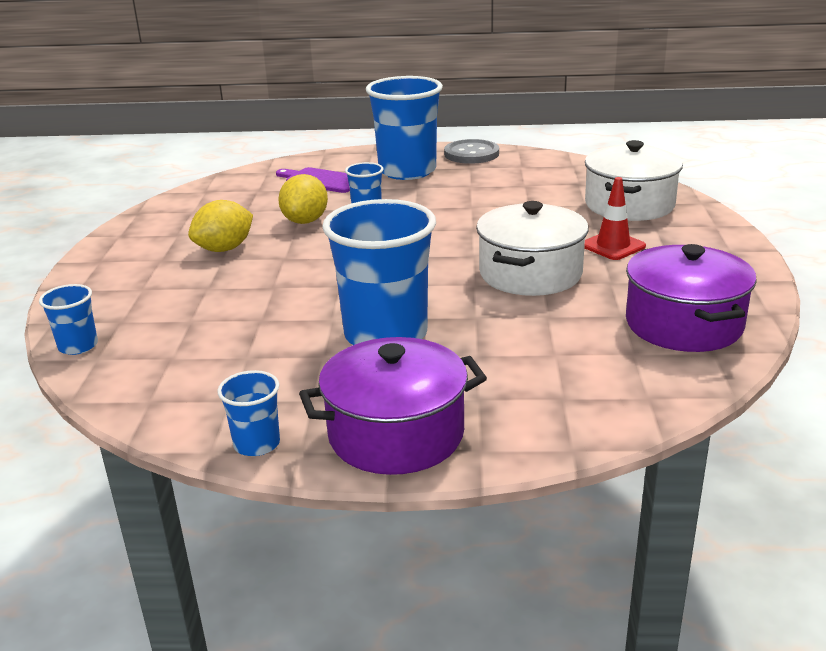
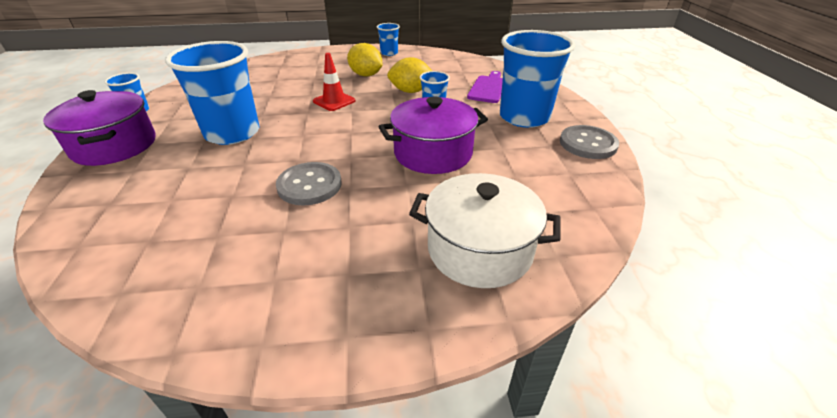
camera: 80 degrees right, 10 degrees up
(78, 346) = (258, 62): blue cup -> blue cup (389, 53)
(530, 274) = (309, 185): white pot -> grey button
(613, 246) = (364, 234): red traffic cone -> red traffic cone (334, 101)
(683, 324) = (180, 276): purple pot -> purple pot (433, 153)

